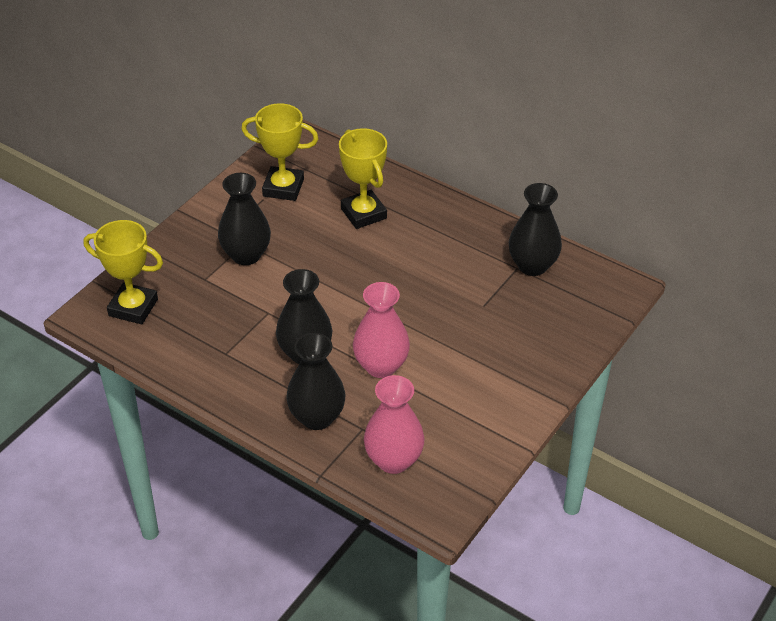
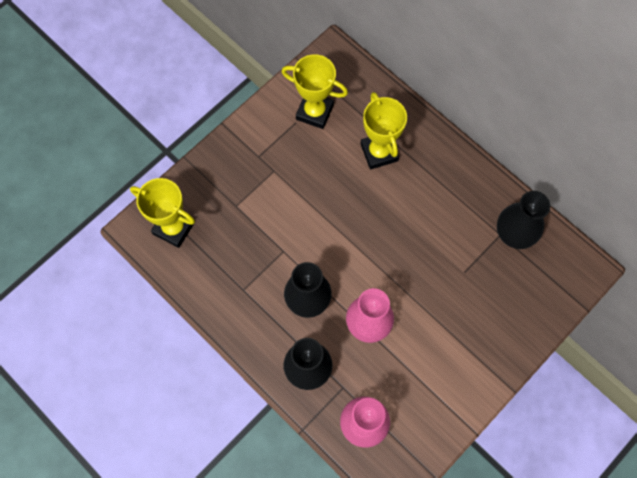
camera: 10 degrees right, 25 degrees up
(246, 255) = (273, 184): black vase -> none

